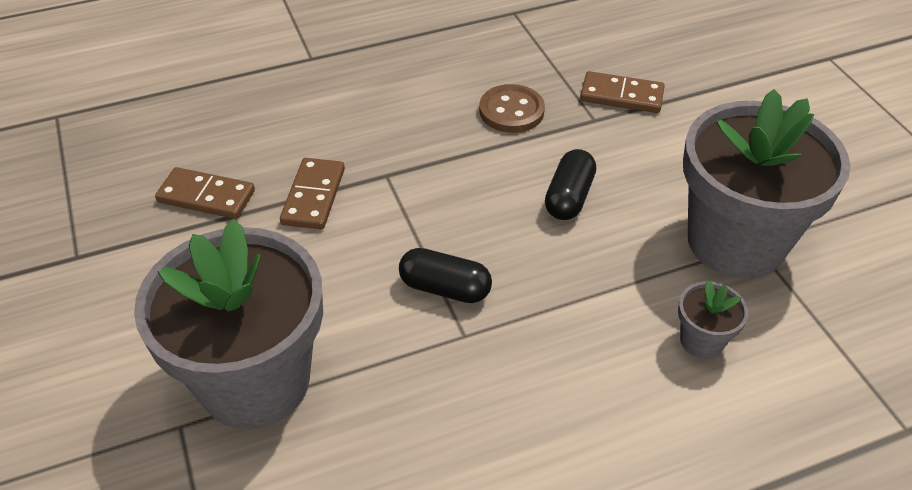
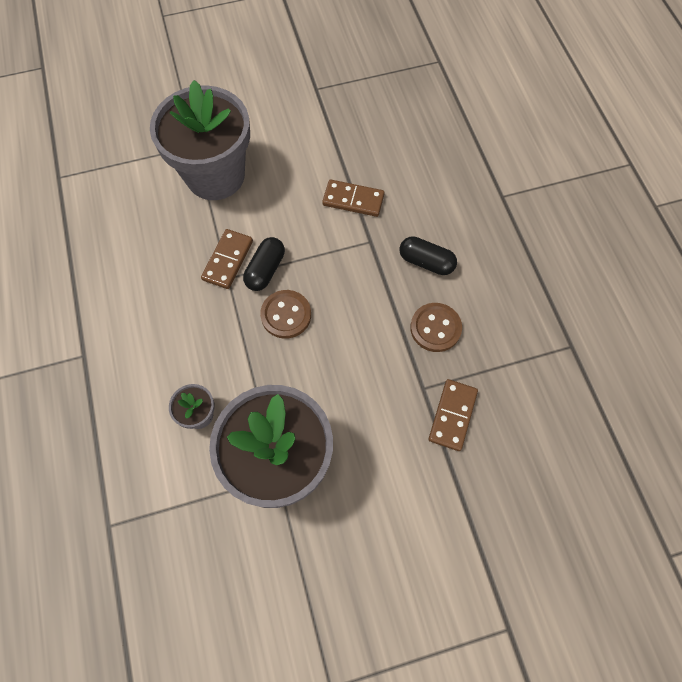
camera: 95 degrees right, 20 degrees up
(206, 196) = (358, 144): brown domino -> brown domino (228, 260)
(519, 256) = (286, 315): none -> brown button
(569, 197) = (337, 355): black capsule -> black capsule (426, 262)

